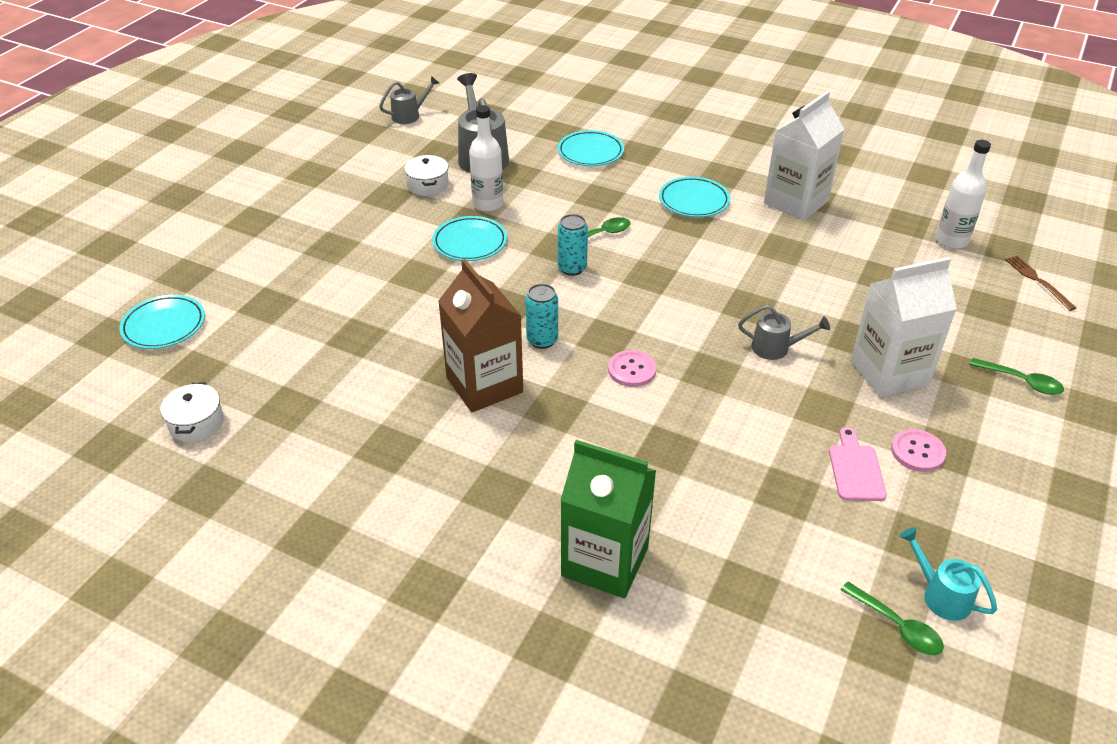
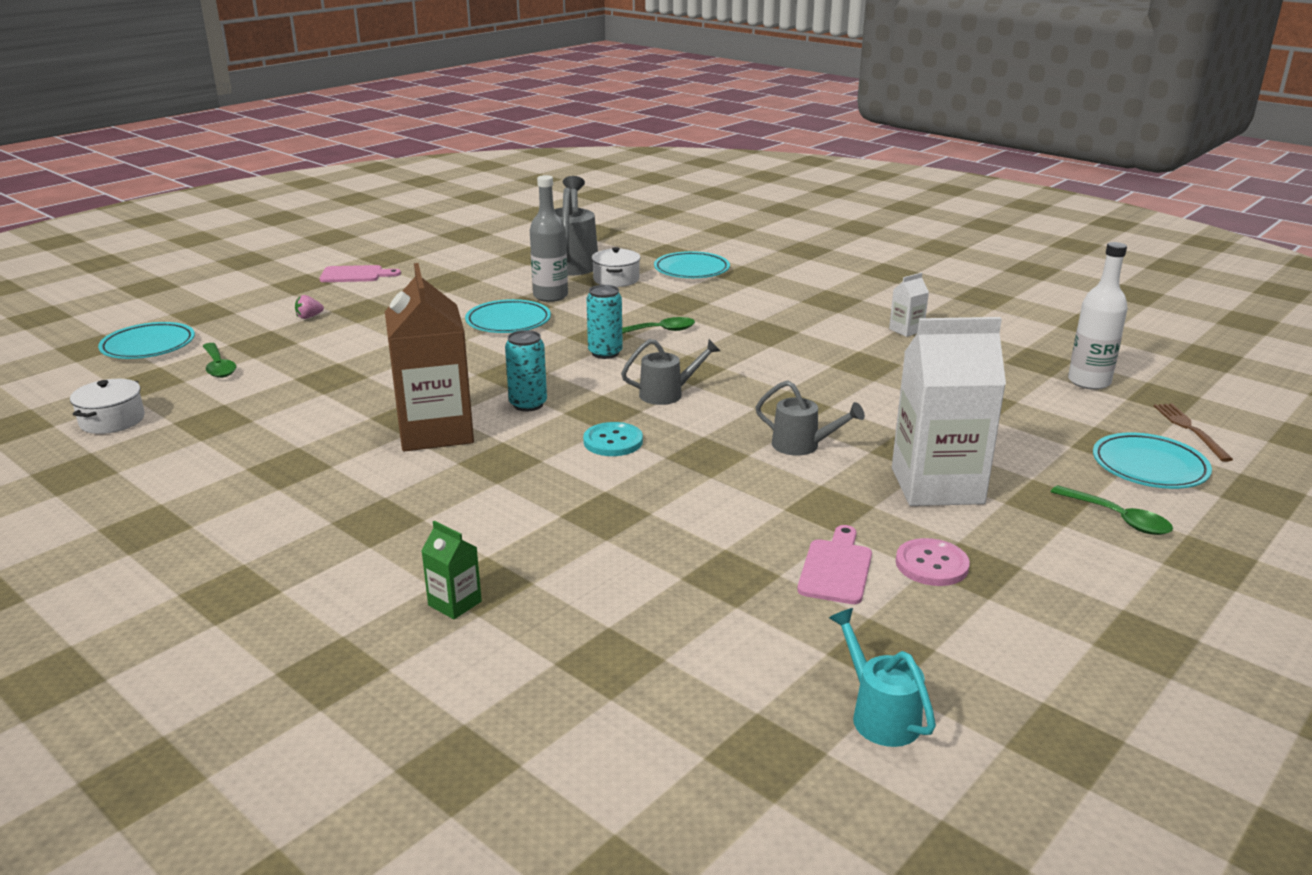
camera: 15 degrees right, 15 degrees down
(289, 264) = (309, 317): none -> pink strawberry
(296, 201) = (355, 275): none -> pink cutting board
(410, 115) = (519, 228): grey watering can -> grey watering can (667, 394)
(428, 185) = (498, 276): white pot -> white pot (616, 279)
(488, 204) = (550, 296): white bottle -> grey bottle
(605, 561) = (455, 603): green carton -> green carton, size x0.43
(632, 370) = (613, 441): pink button -> turquoise button
(694, 201) = (783, 317): turquoise plate -> turquoise plate (1149, 467)
(796, 202) = (906, 330): white carton -> white carton, size x0.43
(897, 626) = (796, 736): green spoon -> green spoon (218, 367)

